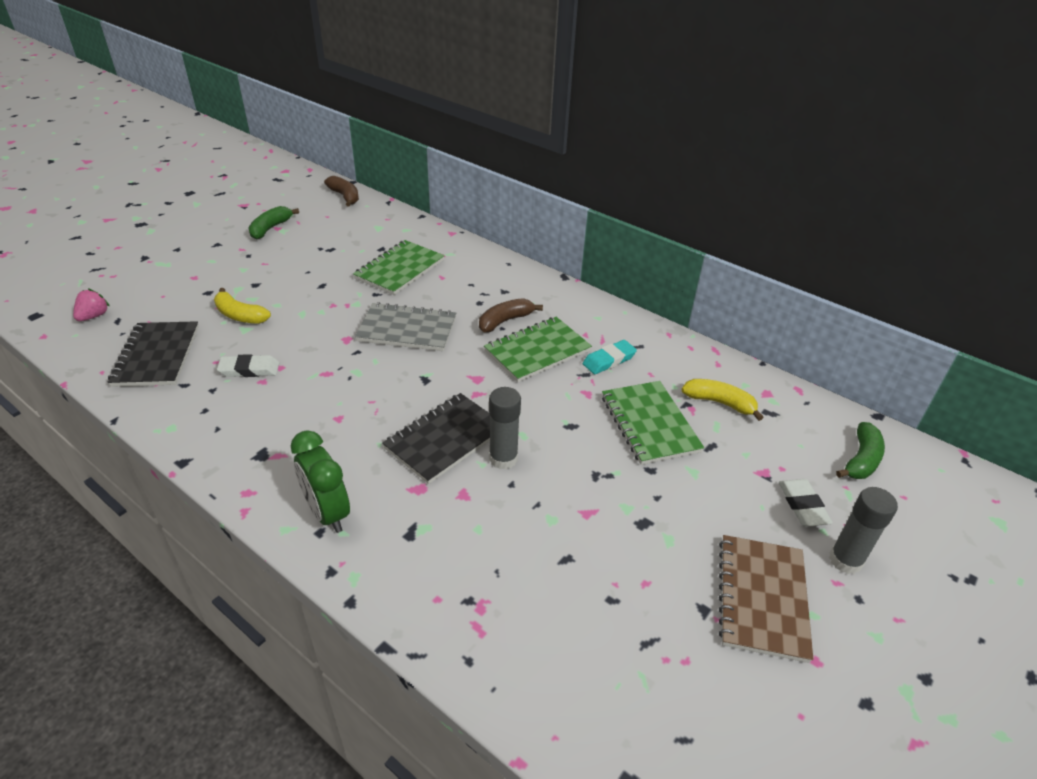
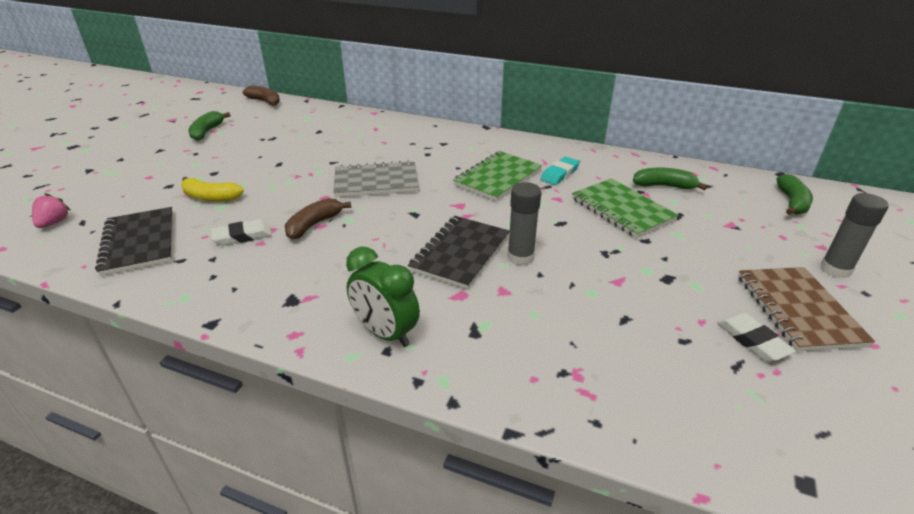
camera: 15 degrees left, 5 degrees down
(400, 269) = (344, 142): green notebook -> none
(505, 321) = (457, 162): brown banana -> brown banana (314, 225)
(719, 403) = (664, 186): yellow banana -> green banana
(802, 505) = (776, 240): white eraser -> white eraser (752, 341)

